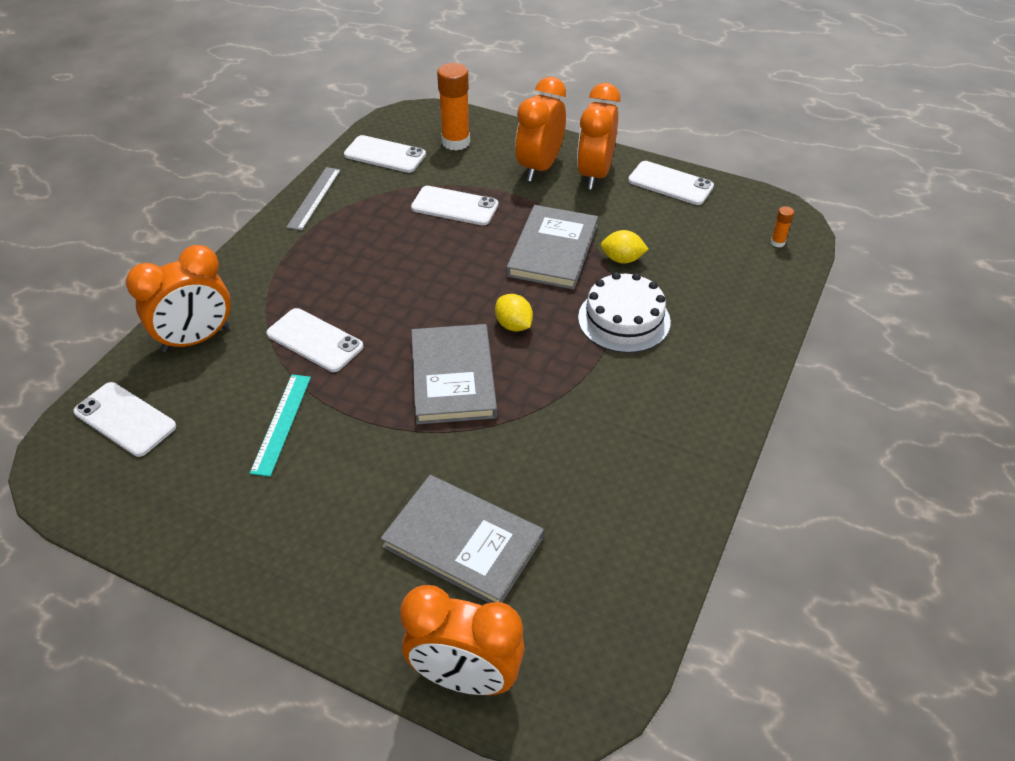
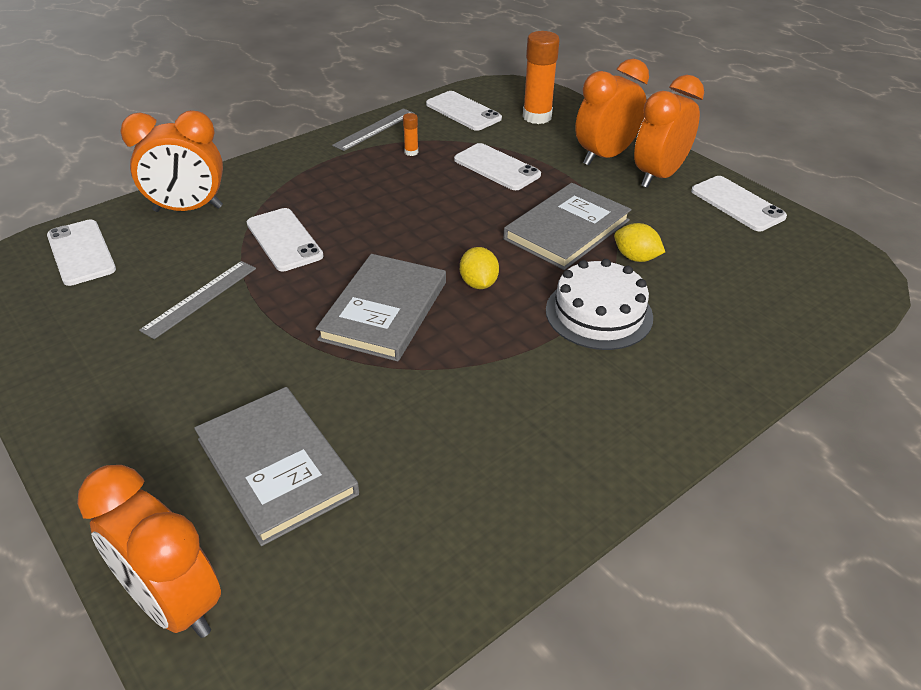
camera: 25 degrees right, 5 degrees down
(281, 423) = (200, 298): turquoise ruler -> grey ruler
(777, 242) = (830, 291): orange glue stick -> orange glue stick (411, 152)

